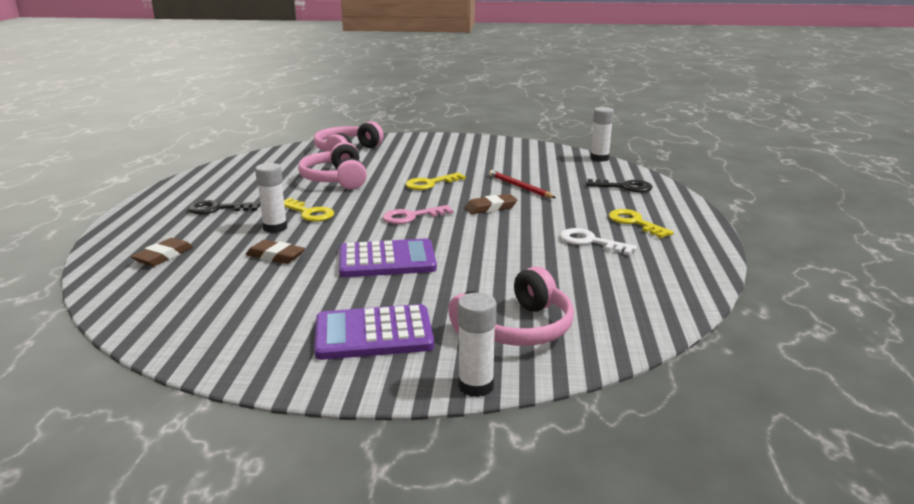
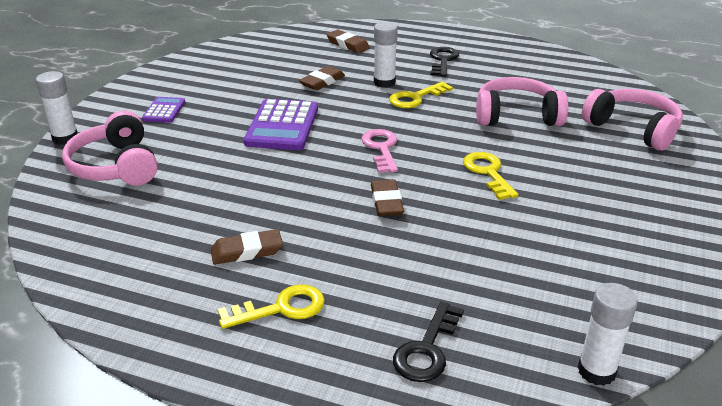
camera: 105 degrees right, 10 degrees up
(373, 334) = (164, 110): purple calculator -> purple calculator, size x0.54
(519, 187) = (457, 240): red pencil -> none
(590, 242) = (247, 251): white key -> brown eraser

